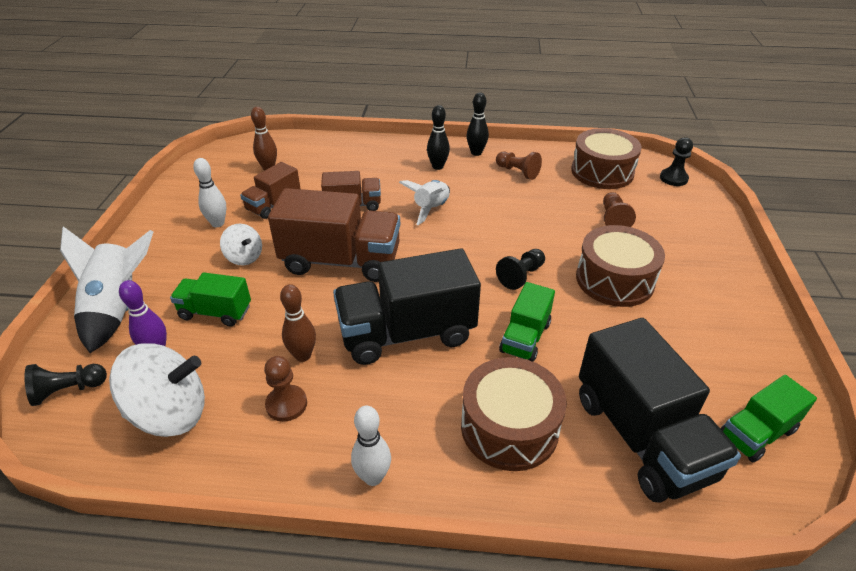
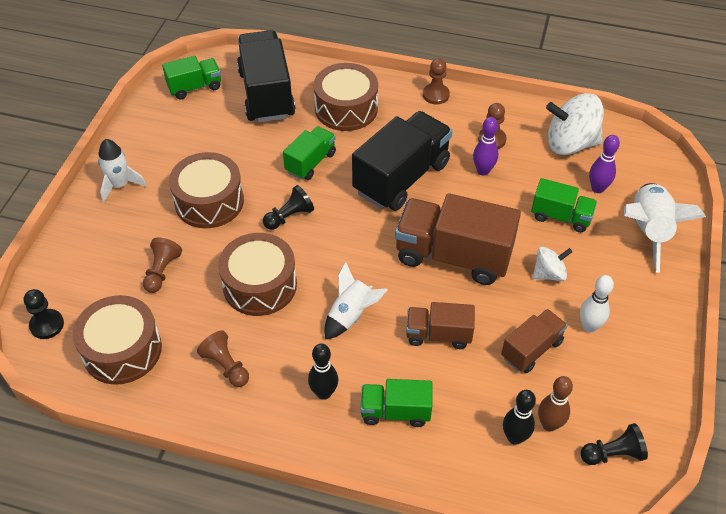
camera: 170 degrees left, 10 degrees up
(68, 390) = (650, 168): black pawn -> black pawn (613, 454)
(244, 257) = (549, 274): white spinning top -> white spinning top turned 105 degrees clockwise
(303, 355) = (483, 171): brown bowling pin -> purple bowling pin
(373, 477) = (435, 95): white bowling pin -> brown pawn
(382, 163) = (395, 411): none -> green truck
(407, 333) = (401, 178): black truck -> black truck turned 45 degrees counterclockwise
(476, 153) = (263, 416): black bowling pin -> black bowling pin (514, 437)
(519, 219) = (260, 285): none -> brown drum
(723, 284) = (120, 185): none -> white rocket

